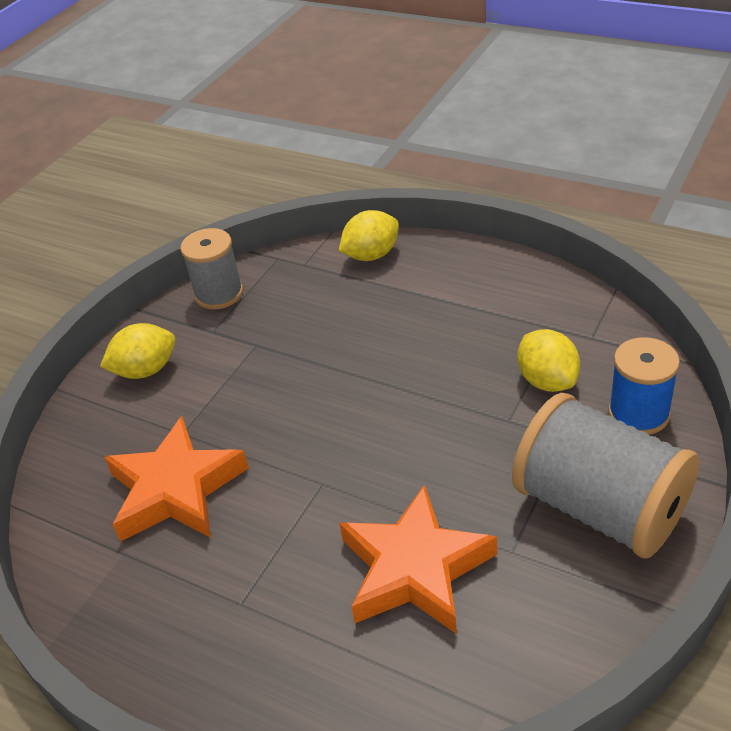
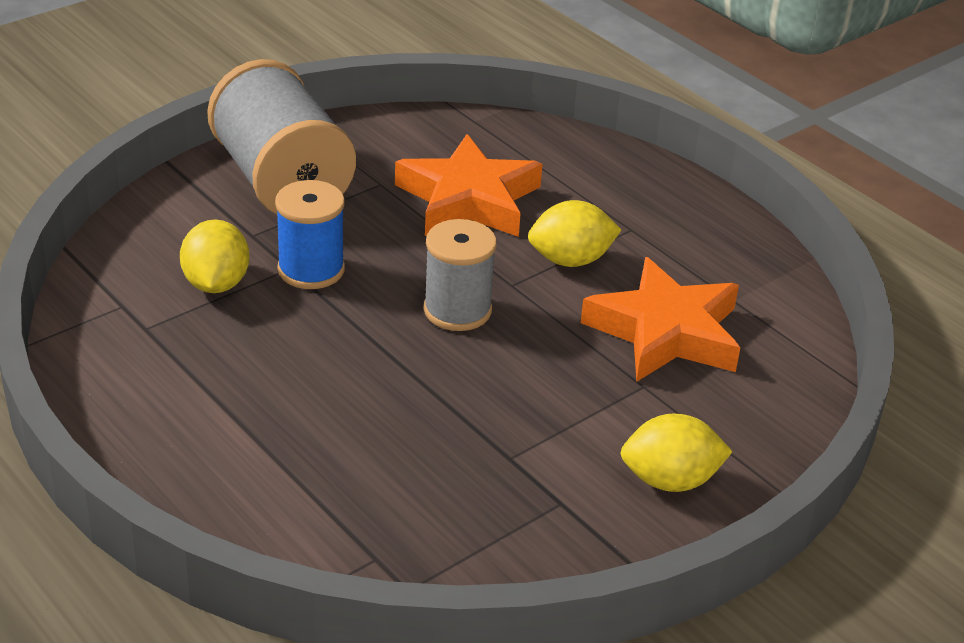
camera: 165 degrees left, 5 degrees down
(219, 294) = (527, 560): grey spool -> grey spool (457, 310)
(371, 255) = (269, 527): yellow lemon -> yellow lemon (570, 260)
(638, 413) = (167, 226): blue spool -> blue spool (311, 269)

